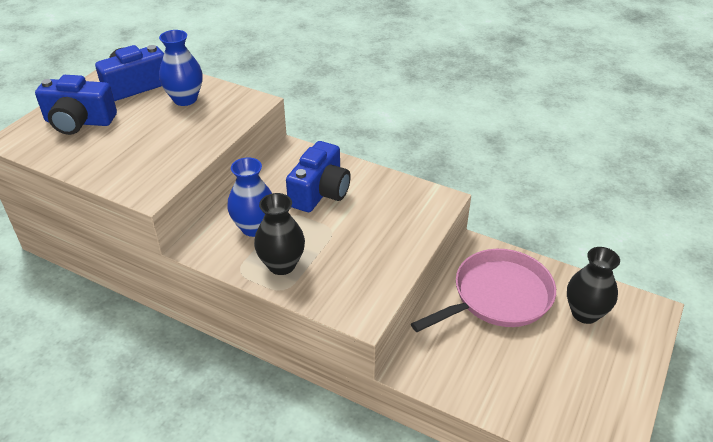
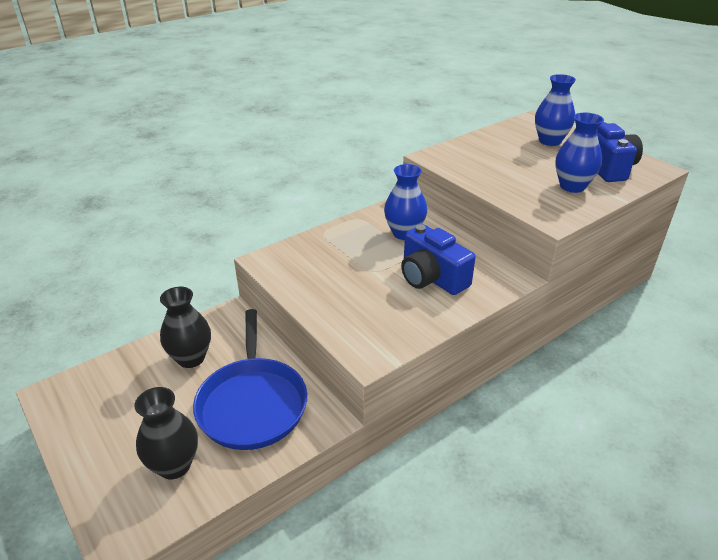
camera: 115 degrees right, 5 degrees down
(79, 122) = (550, 141): blue camera -> blue vase
(282, 265) = (349, 237): black vase -> black vase (191, 358)
(498, 296) = (252, 404): pink pan -> blue pan

